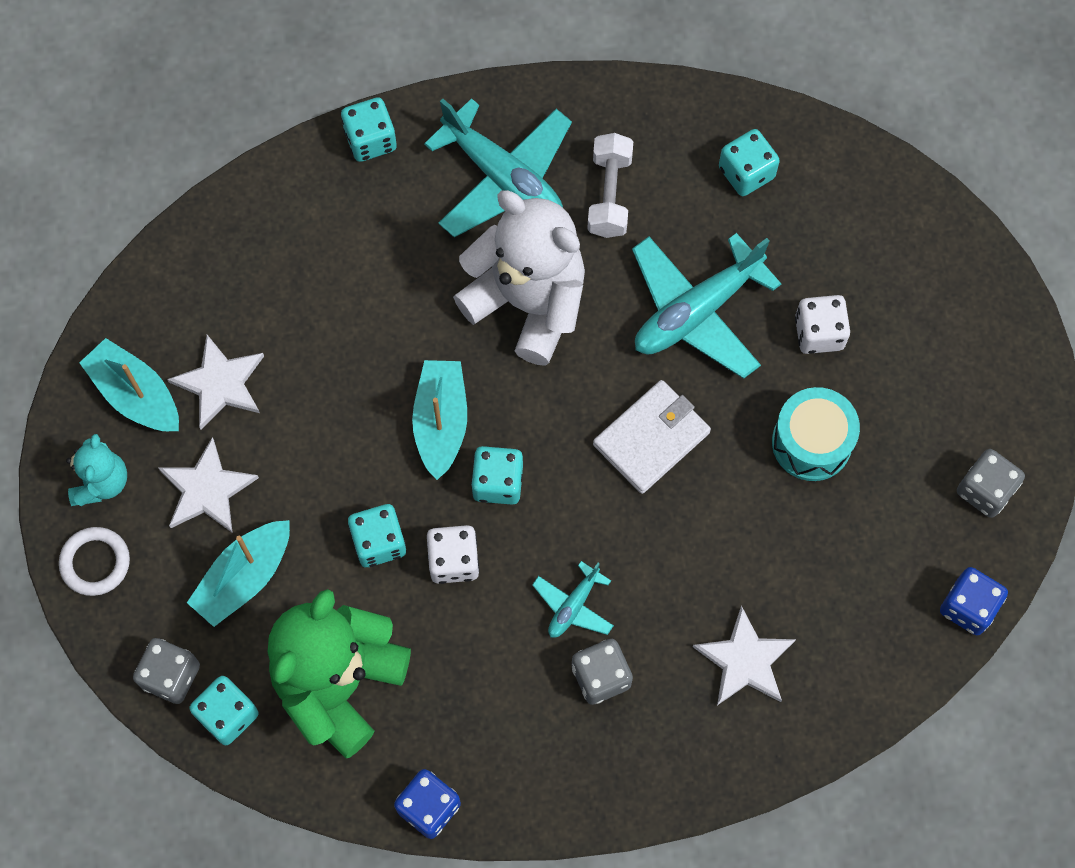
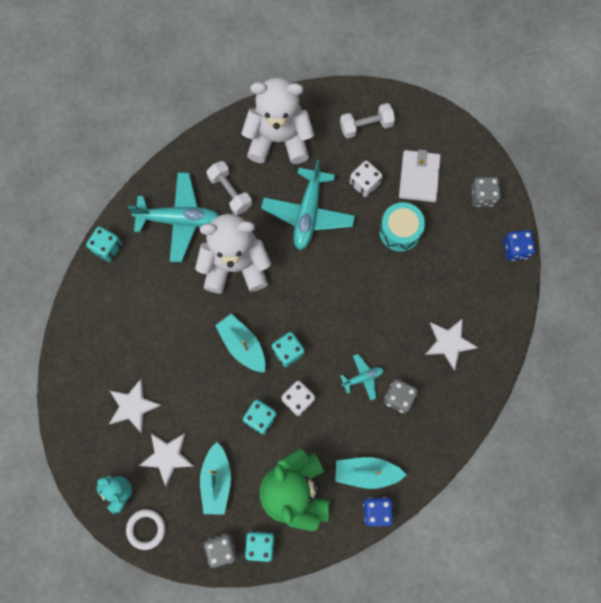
camera: 40 degrees left, 5 degrees up
(136, 394) = (100, 441): turquoise boat -> turquoise boat (366, 473)
(573, 606) = (363, 378): turquoise plane -> turquoise plane turned 105 degrees counterclockwise
(651, 438) = (335, 281): white wallet -> white wallet (419, 177)
(746, 173) = (279, 138): turquoise dice -> white teddy bear
(894, 252) = (366, 126): none -> white dumbbell

